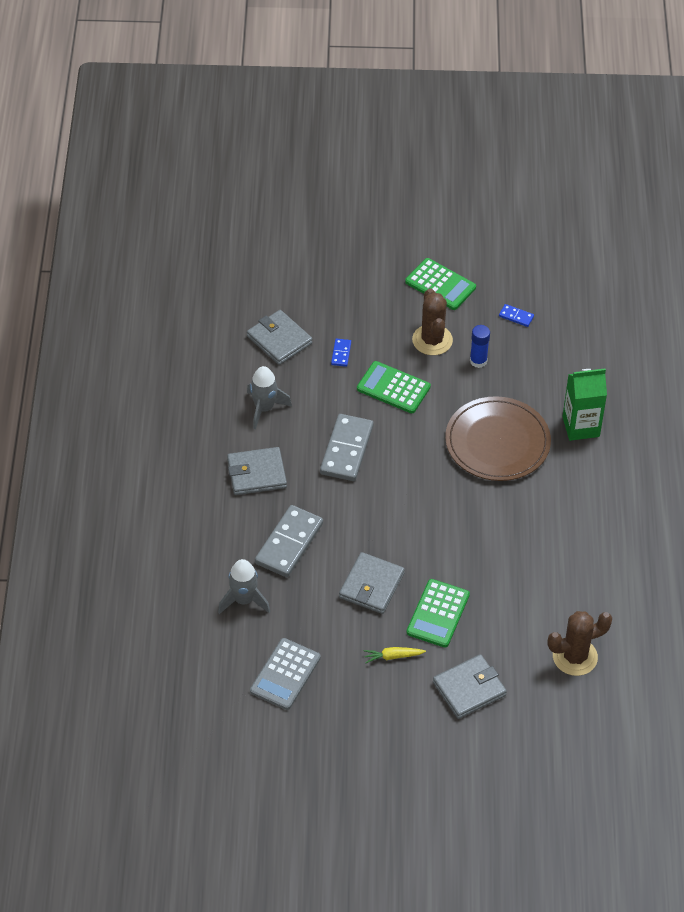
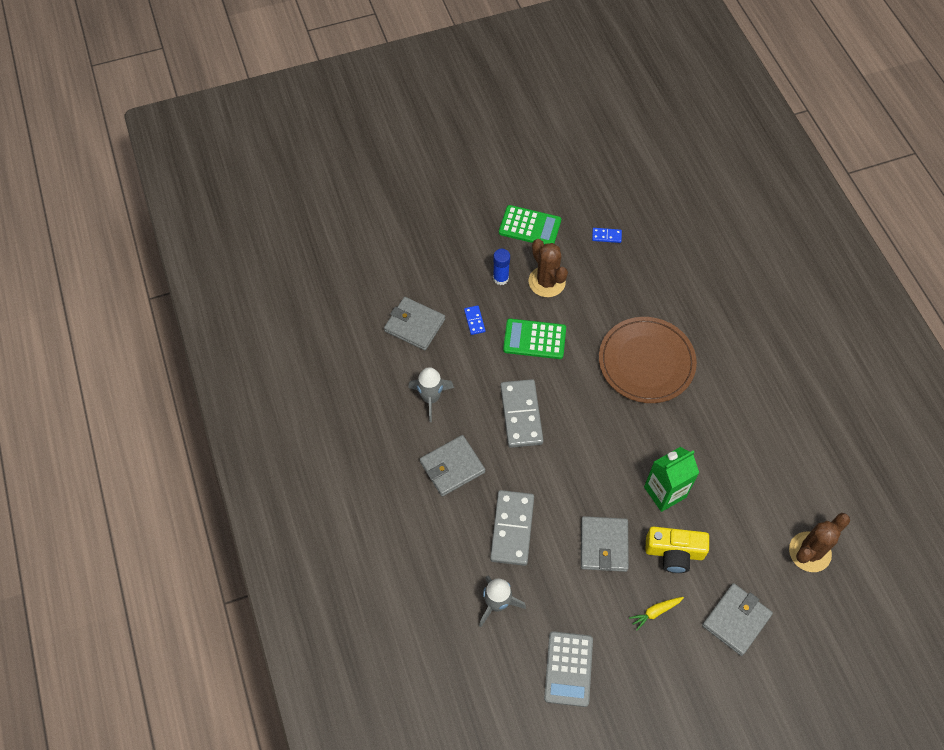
camera: 20 degrees left, 10 degrees up
(438, 614) = (674, 552): green calculator -> yellow camera
(478, 361) = (594, 289): blue glue stick -> blue glue stick (500, 278)
(581, 426) = (708, 323): green carton -> green carton (665, 492)

